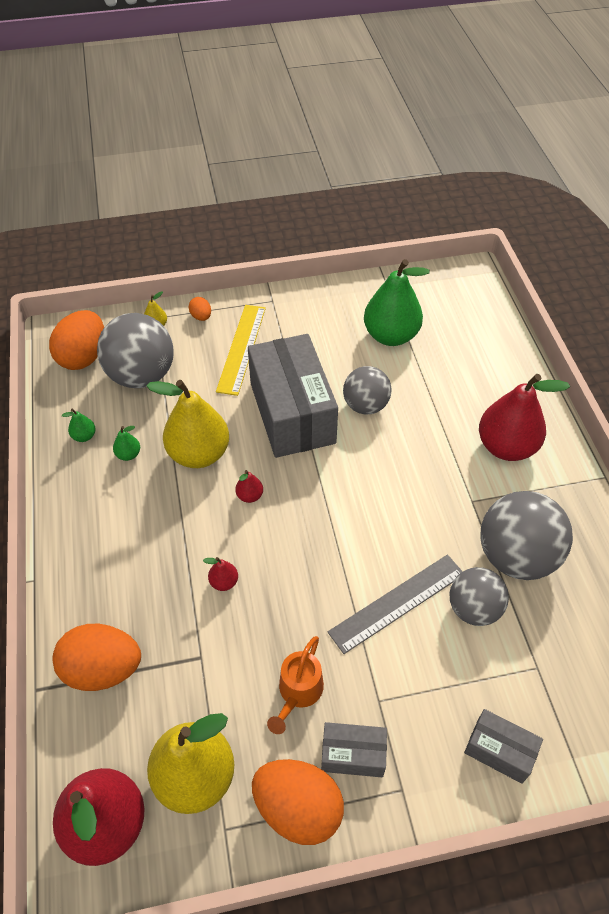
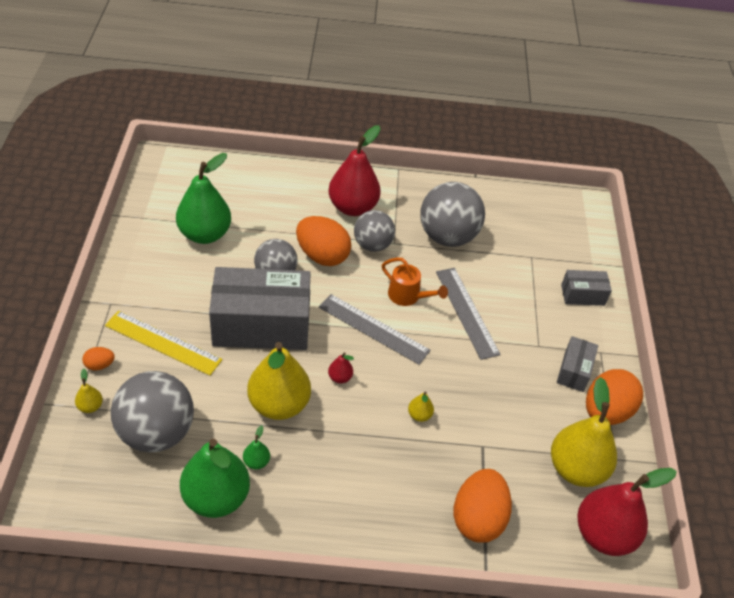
camera: 80 degrees left, 5 degrees down
(83, 357) = (100, 482): orange egg -> orange egg (322, 256)
(84, 436) = (216, 498): green pear -> green pear, size x2.41
(224, 582) = (419, 415): red pear -> yellow pear
(298, 692) = (524, 390): orange watering can -> orange watering can (408, 296)
(328, 510) = (373, 329): none -> grey ruler
(473, 608) = (482, 273): grey ball -> grey ball (372, 245)
(499, 751) = (582, 295): grey box -> grey box turned 45 degrees clockwise

